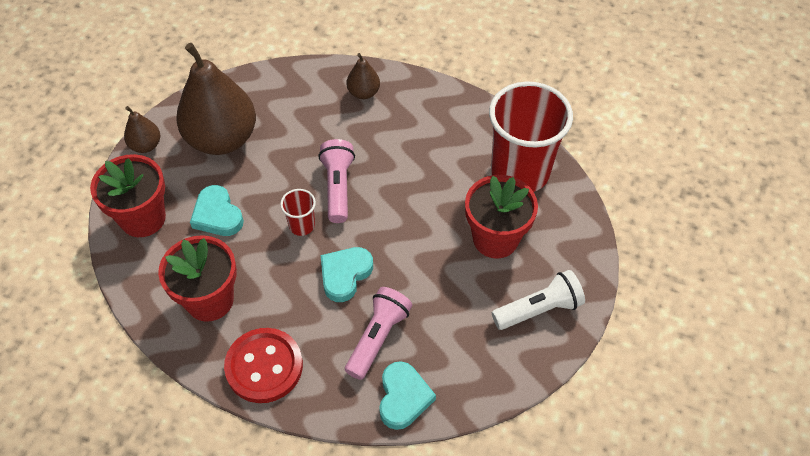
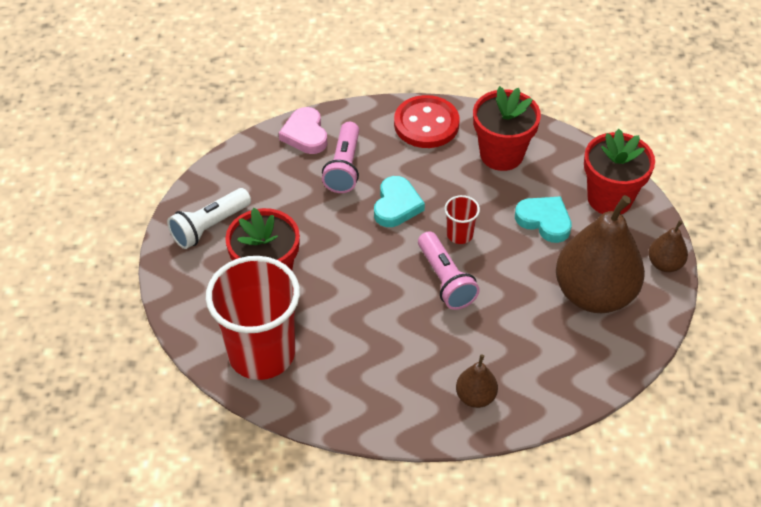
camera: 160 degrees right, 5 degrees down
(403, 397) = (305, 134): turquoise heart -> pink heart

